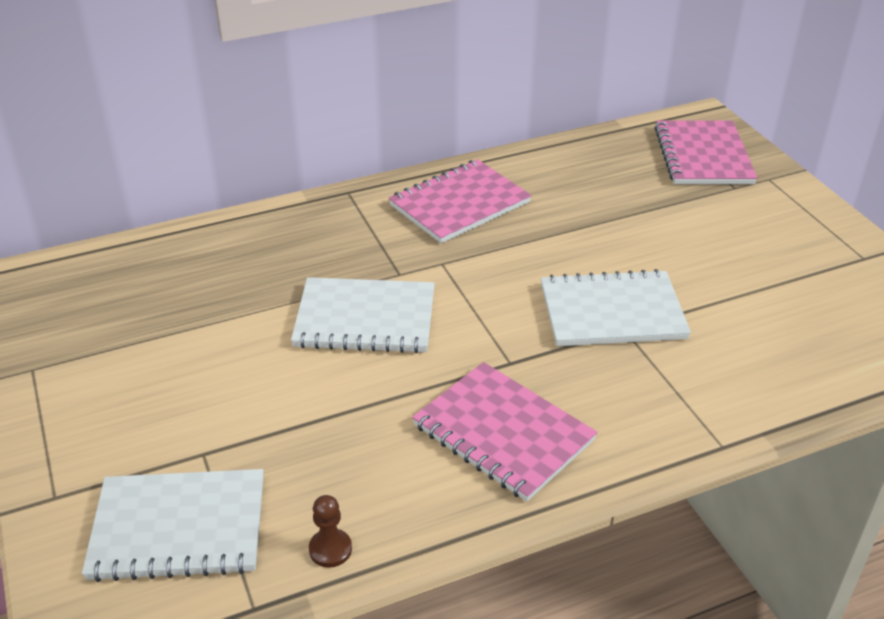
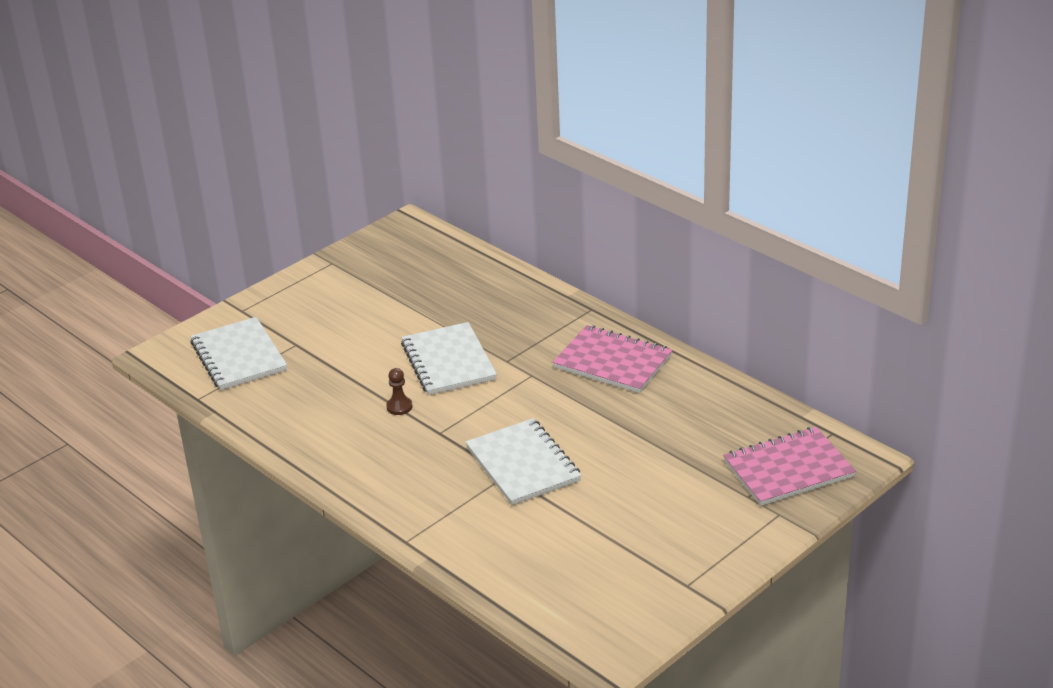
camera: 70 degrees right, 5 degrees down
(330, 549) = (246, 410): brown pawn -> brown pawn (399, 407)
(503, 433) = (369, 446): pink notebook -> none

